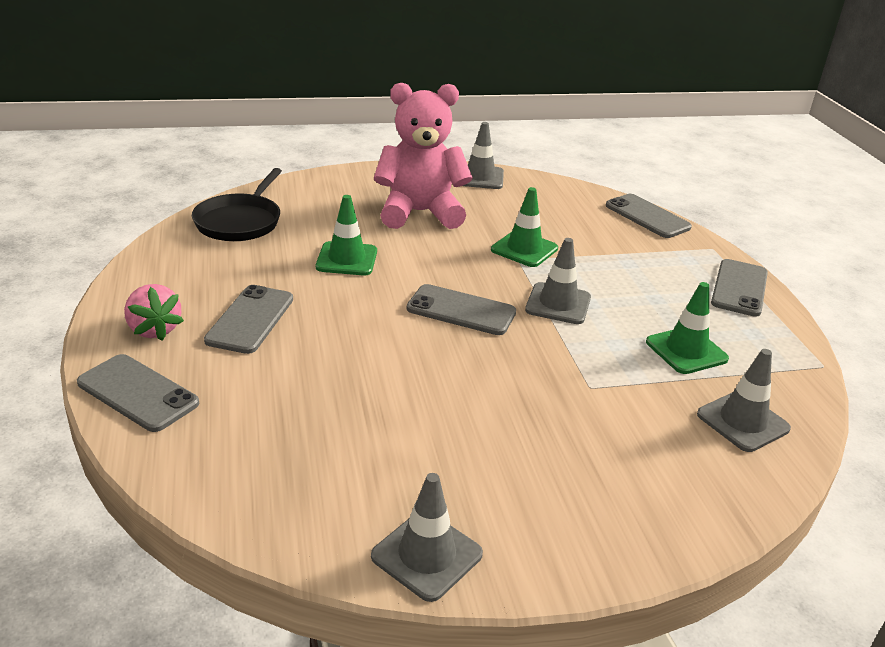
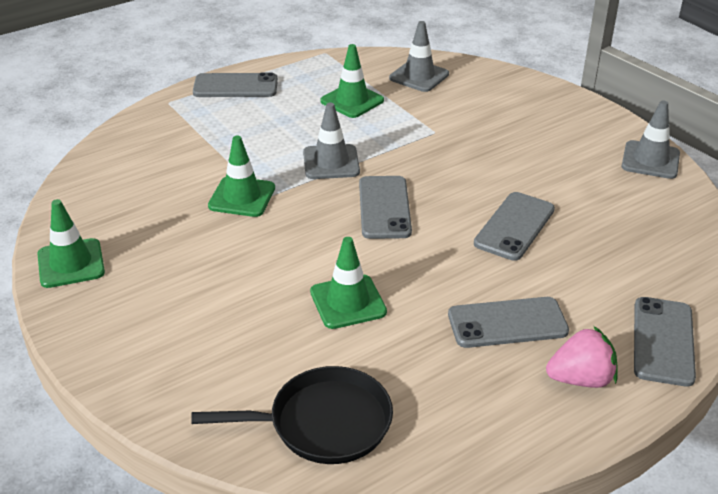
camera: 110 degrees left, 5 degrees up
(154, 329) = (580, 379): pink strawberry -> pink strawberry turned 45 degrees clockwise
(420, 213) = (202, 283): pink teddy bear -> none
(480, 177) = (71, 263): grey traffic cone -> green traffic cone
(647, 216) = (118, 140): grey phone -> grey phone (514, 226)

